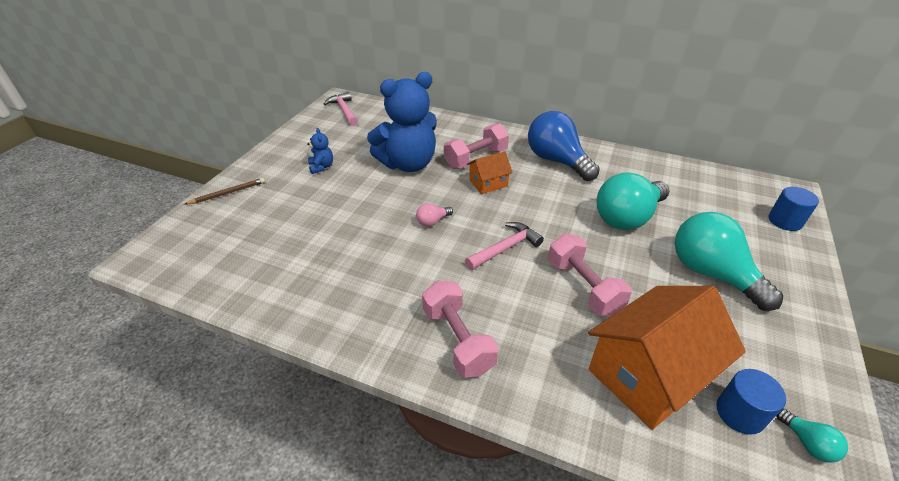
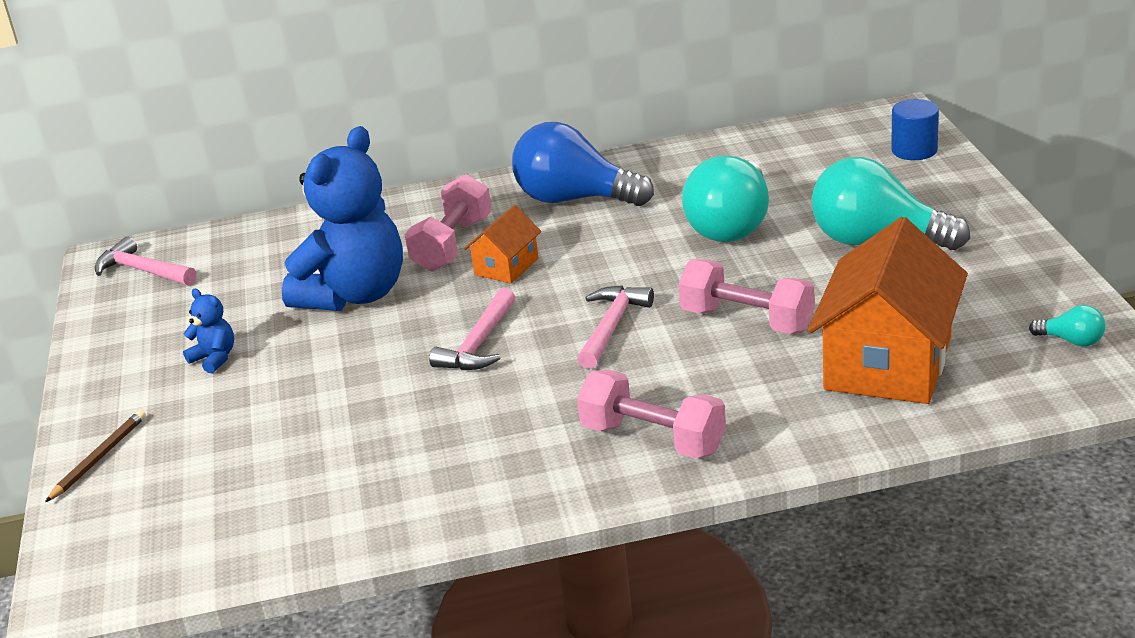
camera: 30 degrees left, 10 degrees down
(432, 221) = (479, 344): pink light bulb -> pink hammer
(740, 413) = (998, 349): blue cylinder -> none

